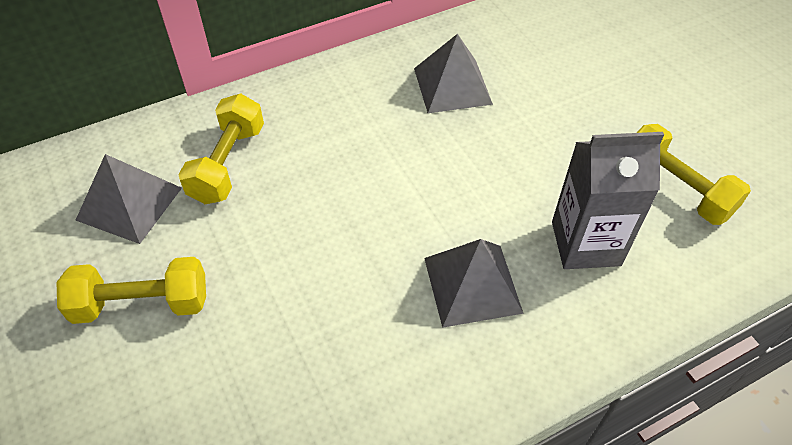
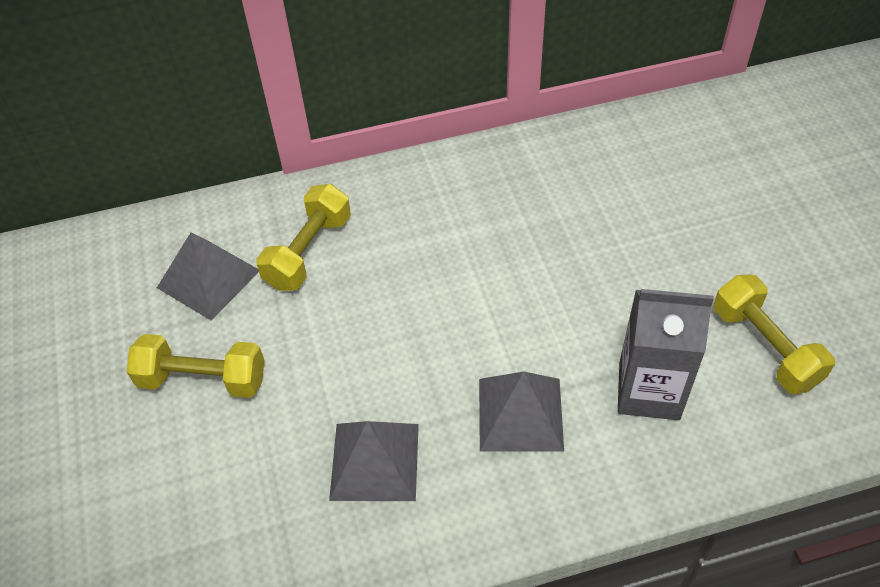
camera: 15 degrees right, 0 degrees up
(452, 86) = (554, 199): grey pyramid -> grey pyramid (374, 461)

